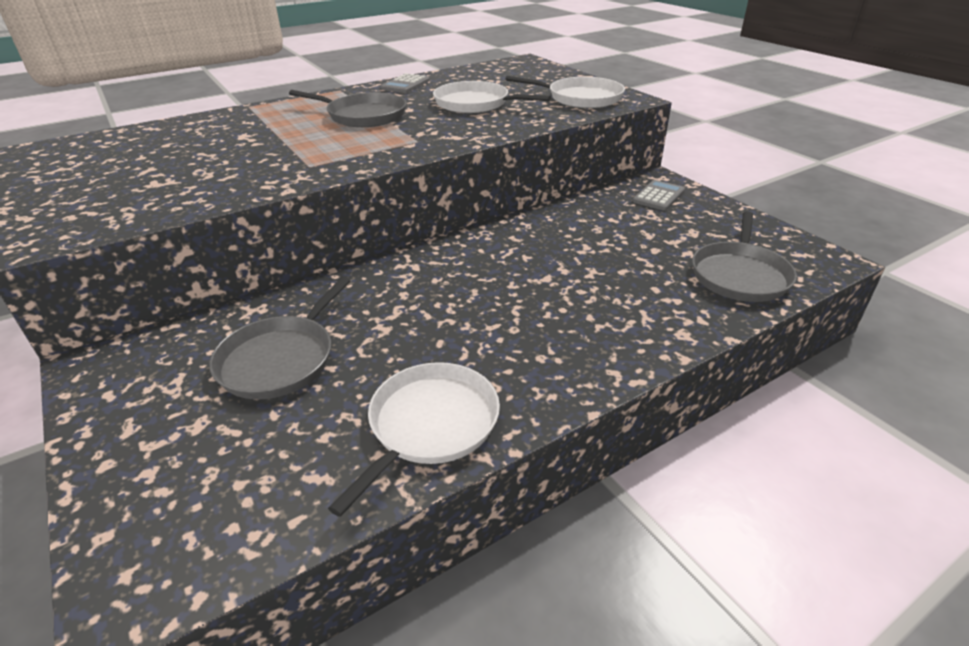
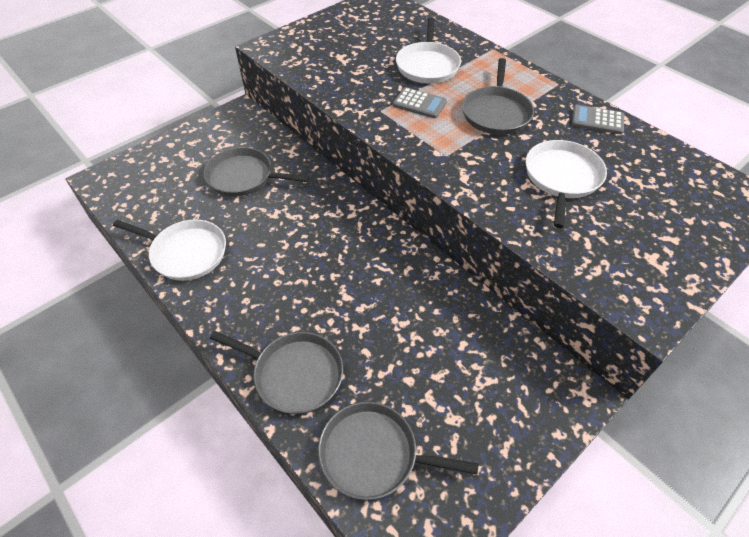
camera: 80 degrees right, 15 degrees up
(580, 98) = (625, 263): white pan -> white pan (427, 65)
(655, 319) = (294, 374): none -> grey pan
(658, 196) = (532, 390): grey calculator -> grey calculator (419, 104)

